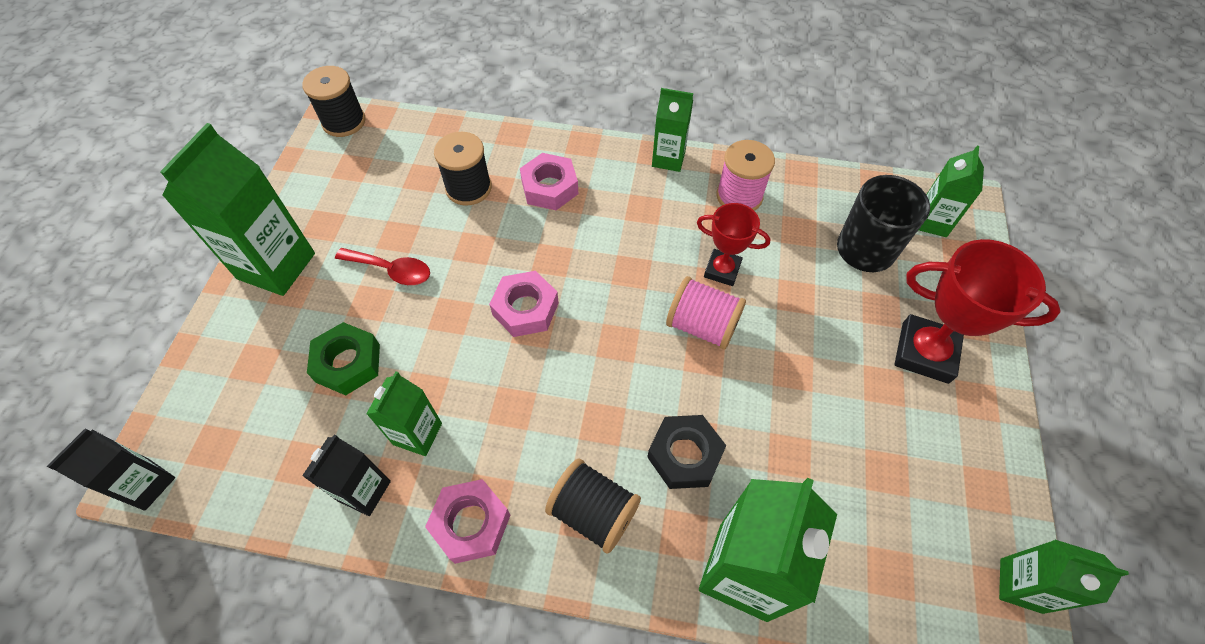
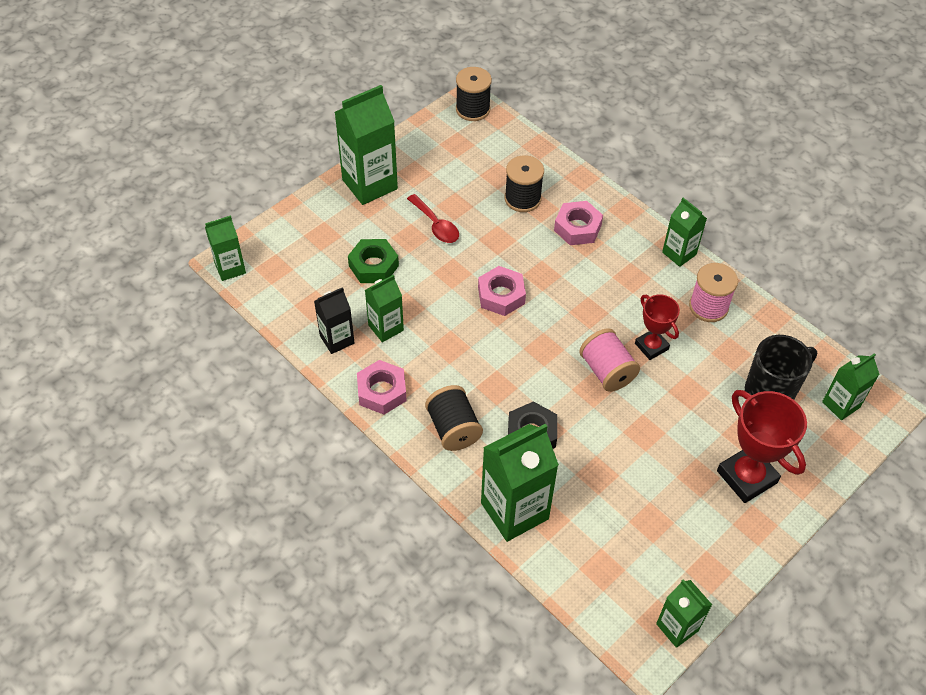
camera: 35 degrees right, 5 degrees down
(147, 484) = (230, 268): black carton -> green carton

